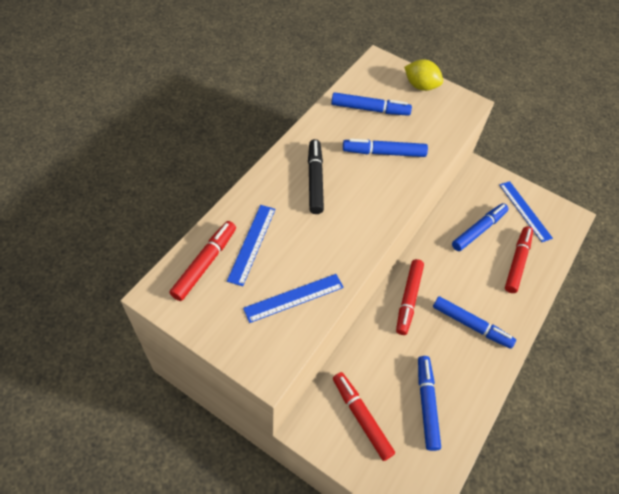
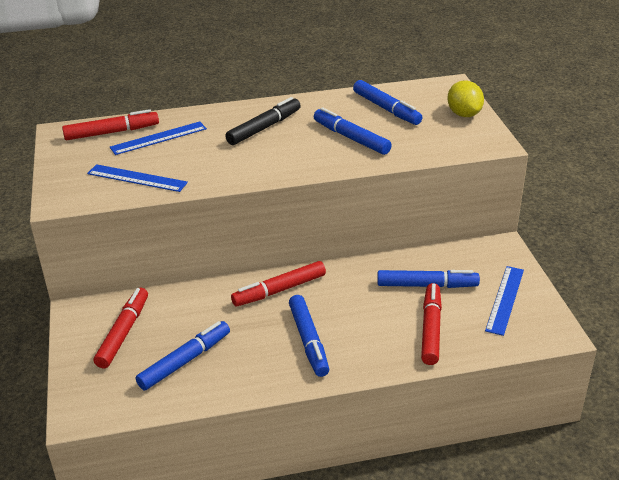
camera: 50 degrees right, 20 degrees down
(517, 262) = (431, 329): red marker -> red marker turned 60 degrees counterclockwise

